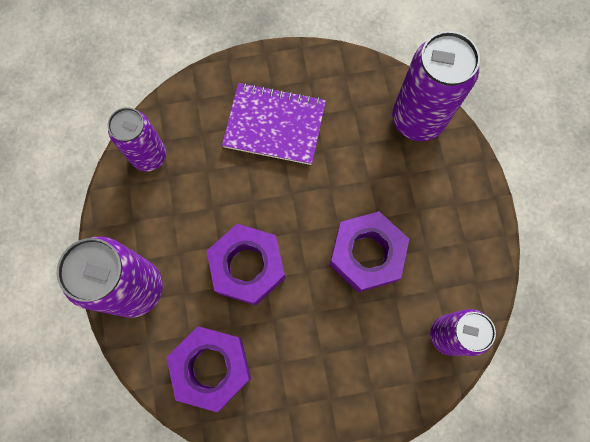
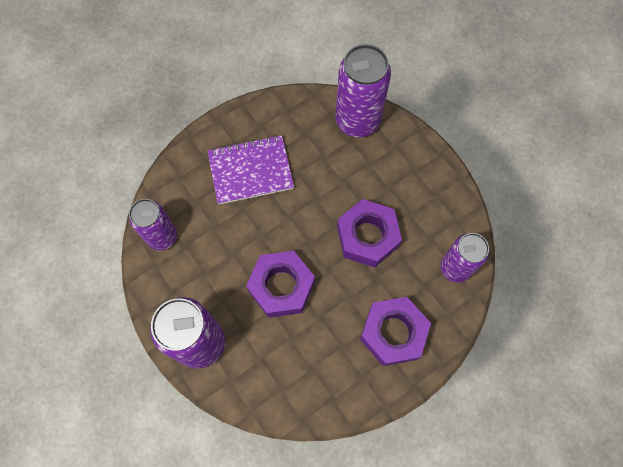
camera: 25 degrees left, 5 degrees down
(211, 367) = (290, 375): purple nut -> purple nut (393, 333)

